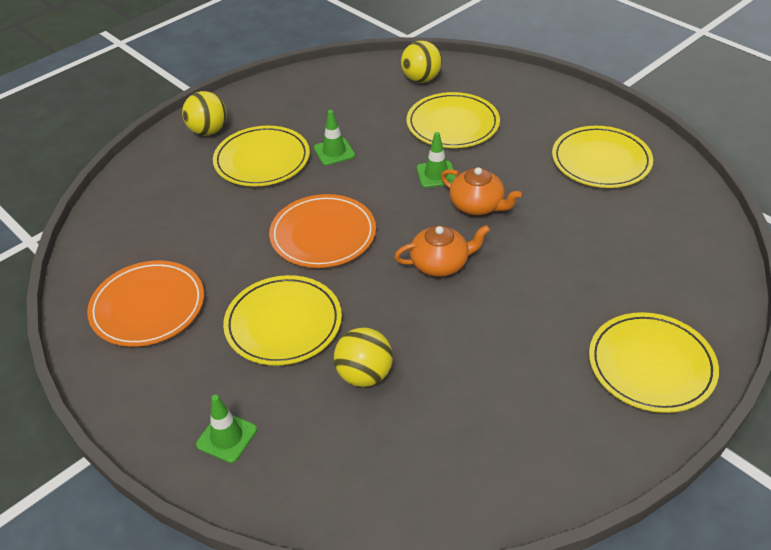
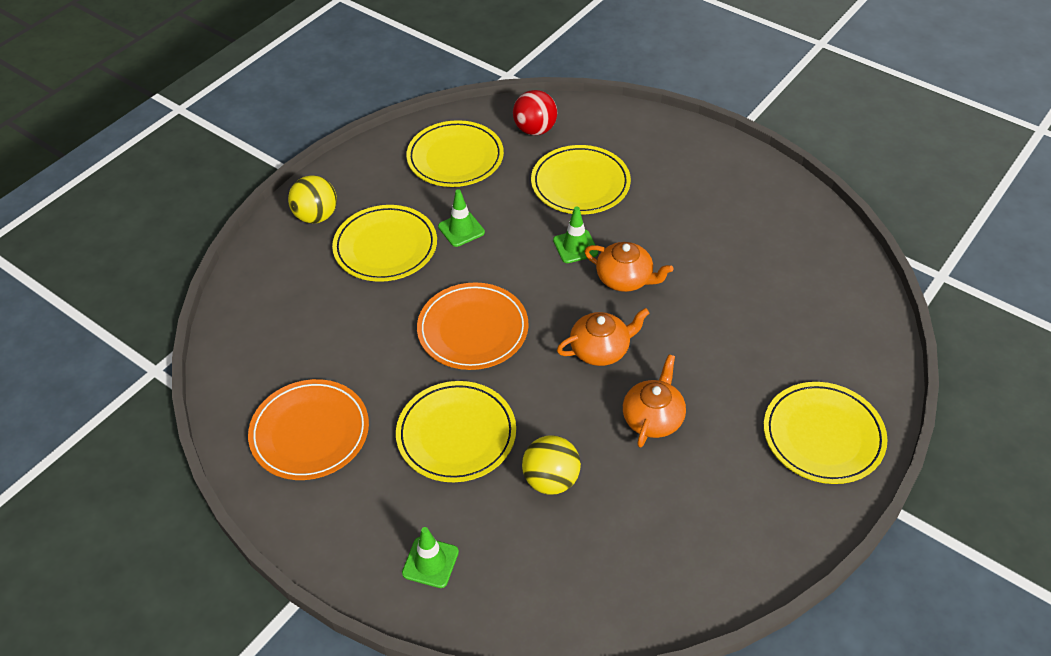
camera: 10 degrees left, 5 degrees up
(421, 79) = (535, 130): yellow ball -> red ball
(479, 330) = (653, 418): none -> orange teapot
(601, 161) = (741, 214): yellow plate -> yellow plate (455, 158)

